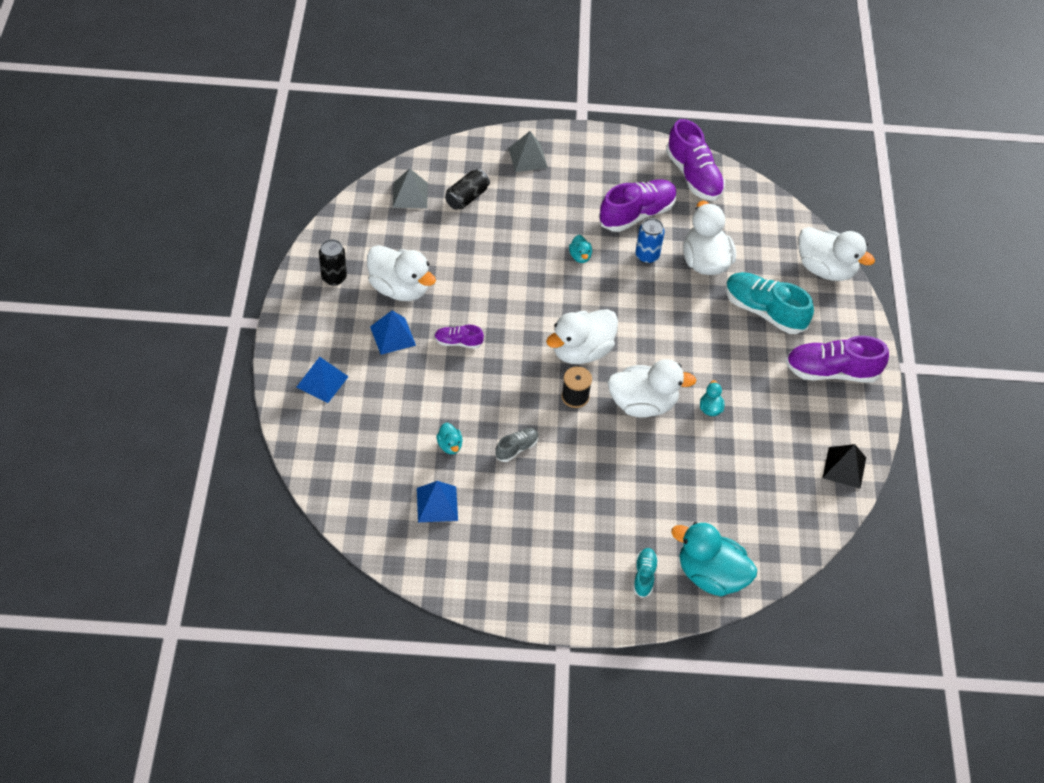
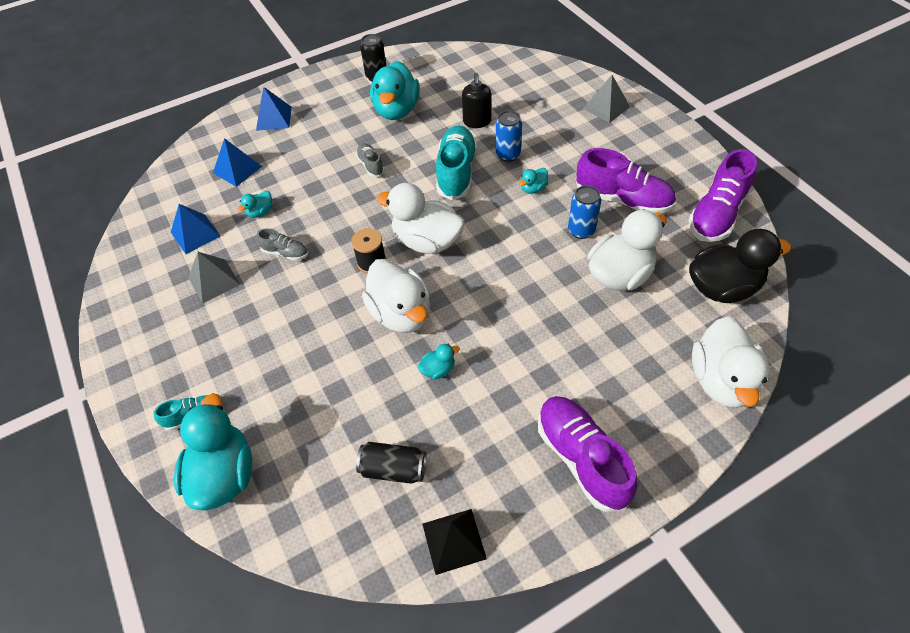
camera: 65 degrees right, 0 degrees up
(393, 336) = (347, 129): blue pyramid -> blue pyramid (237, 169)
(399, 288) = (396, 110): white duck -> turquoise duck
(410, 195) = (494, 71): grey pyramid -> grey pyramid (214, 281)
(458, 342) = (371, 165): purple shoe -> grey shoe
(467, 197) = (525, 98): black can -> black can (393, 469)
(468, 244) = (477, 122): none -> black soap dispenser
(528, 249) = (508, 155): none -> blue can
(757, 218) = (722, 288): none -> black duck
(764, 311) = (605, 353): turquoise shoe -> turquoise shoe (456, 172)

